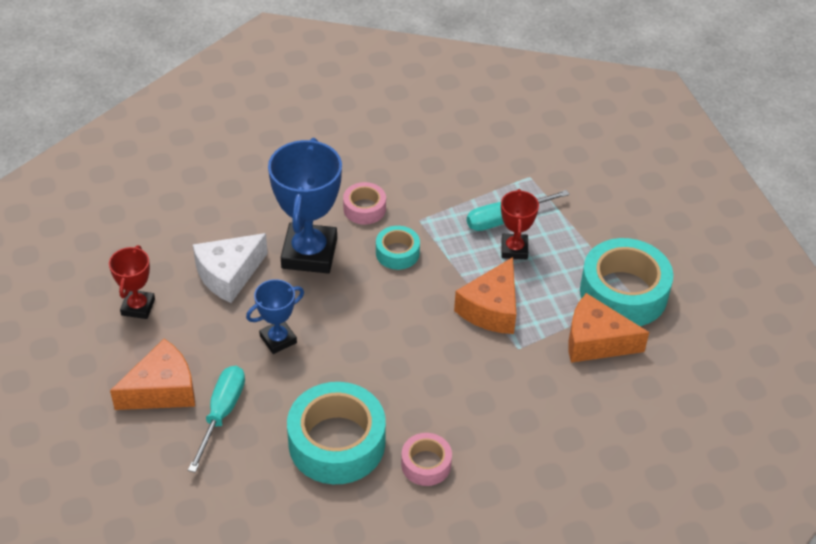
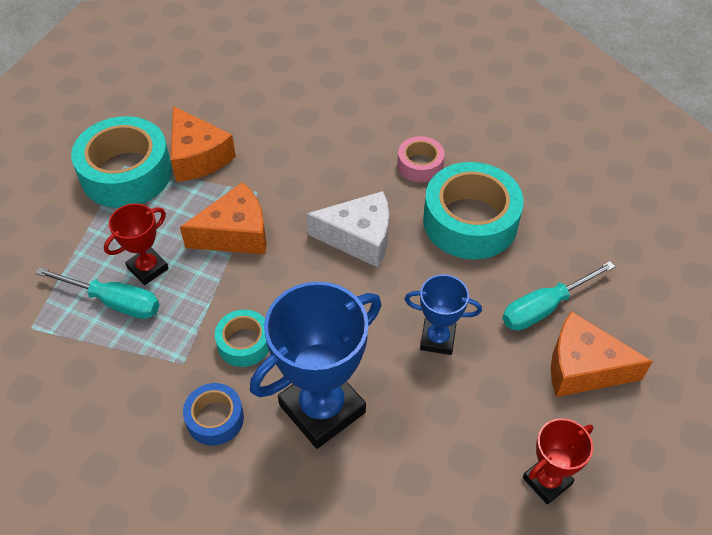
camera: 135 degrees left, 5 degrees up
(229, 275) = (423, 447): white cheese -> white cheese (359, 238)
(364, 209) = (215, 418): pink tape -> blue tape

